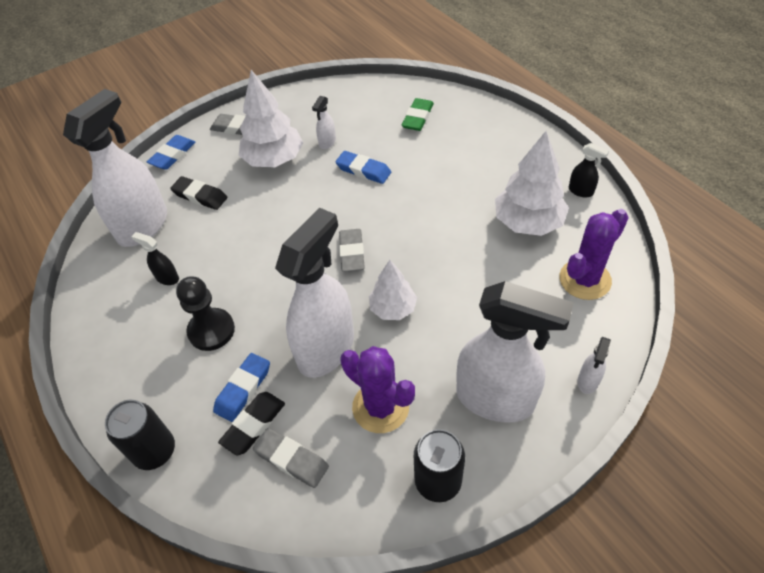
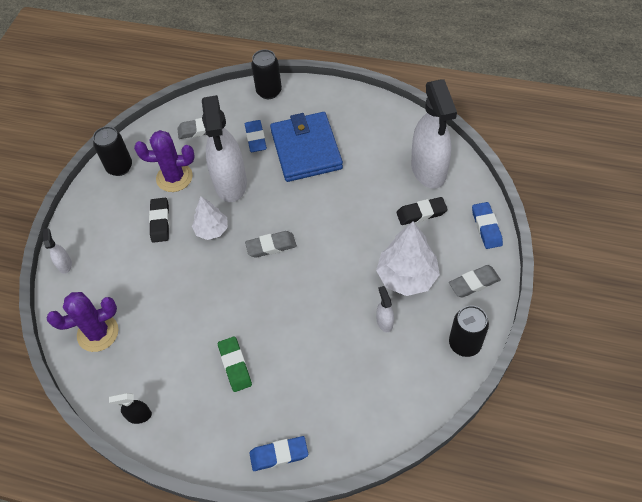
camera: 140 degrees right, 5 degrees up
(167, 278) = (369, 155): black spray bottle -> none
(211, 330) = (306, 149): black pawn -> blue wallet
(253, 425) = (233, 129): black eraser -> black eraser (160, 222)
(291, 101) = (464, 344): none -> black can
(352, 253) = (271, 246): grey eraser -> grey eraser turned 60 degrees counterclockwise
(363, 170) = (328, 316): blue eraser -> blue eraser (279, 454)
(418, 118) = (335, 405): green eraser -> green eraser (235, 365)
(496, 399) = (113, 221): white spray bottle -> none
(528, 222) = (165, 355): white tree -> none
(585, 279) = (98, 333): purple cactus -> purple cactus turned 60 degrees clockwise

